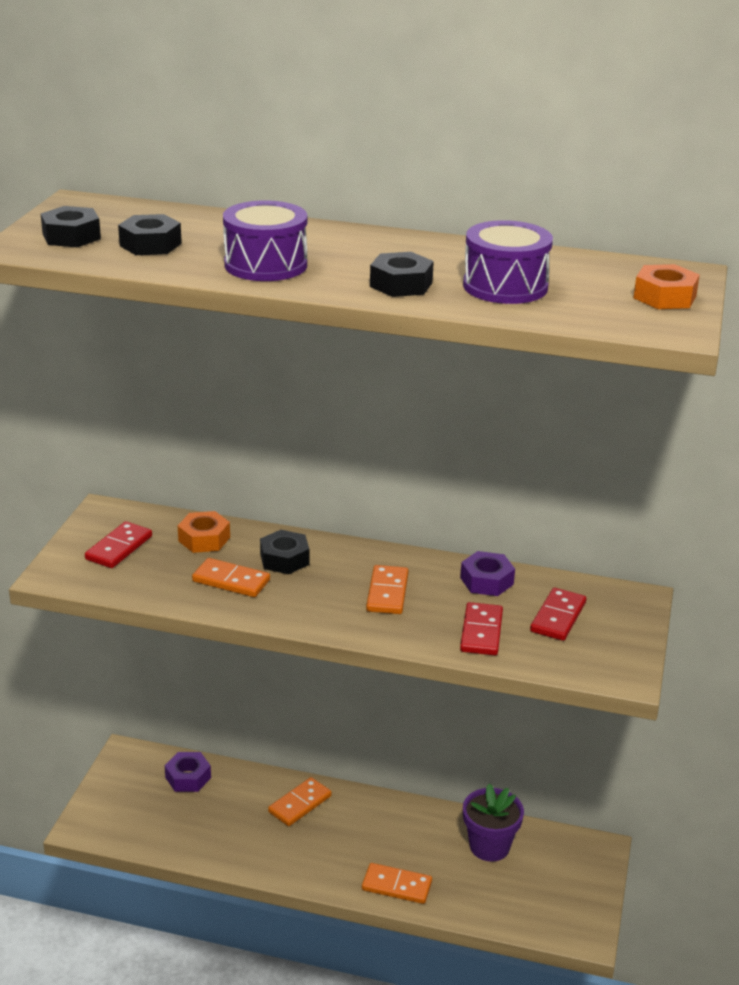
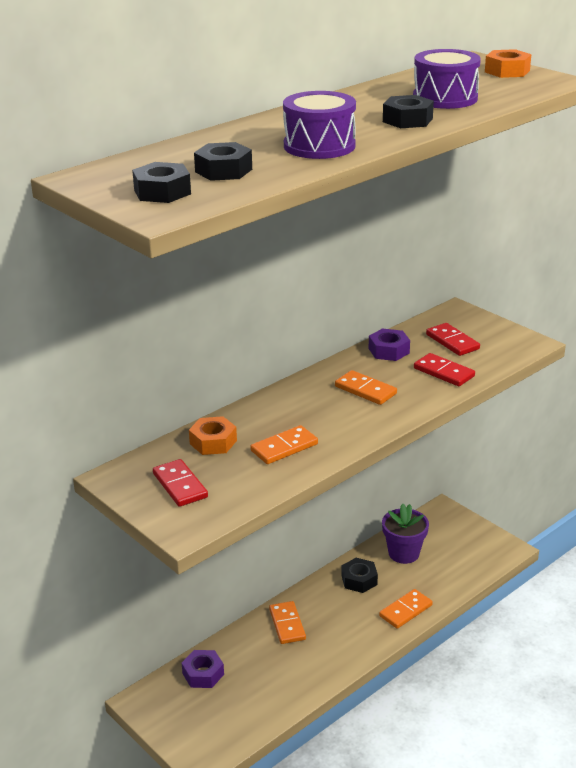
camera: 55 degrees left, 0 degrees up
(284, 559) = (280, 416): black nut -> black nut (359, 580)

